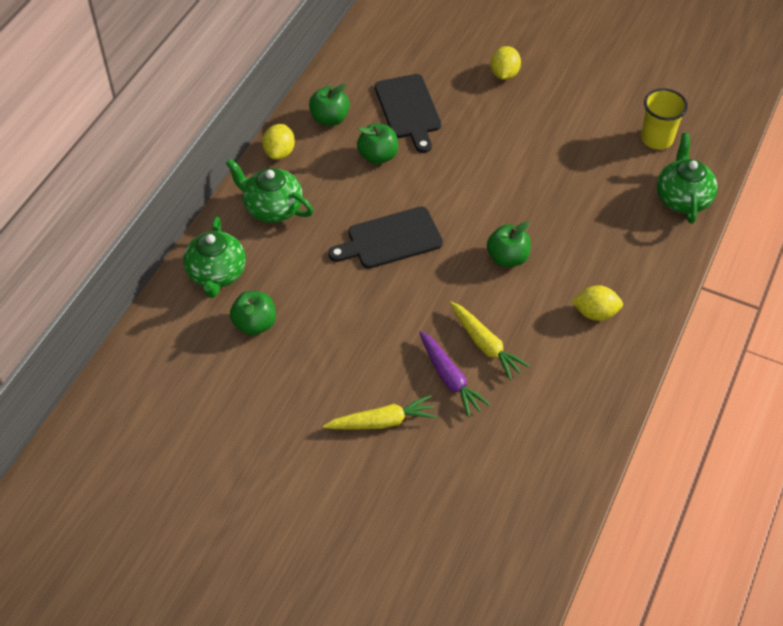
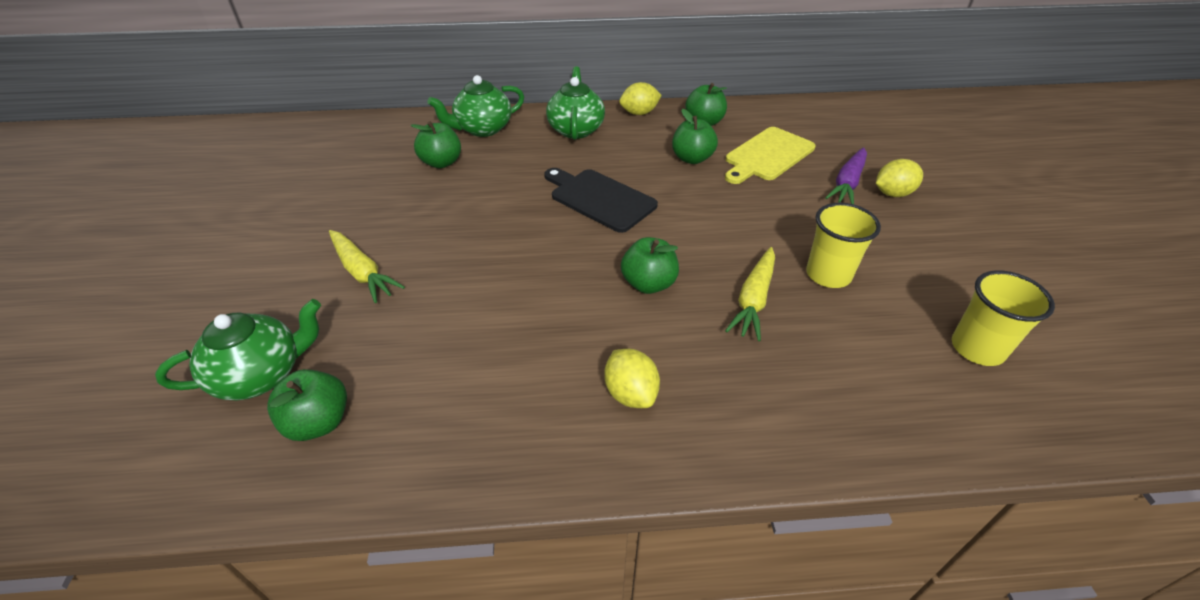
camera: 60 degrees right, 10 degrees down
(408, 109) = (767, 155): black cutting board -> yellow cutting board
(450, 378) = (446, 300): purple carrot -> purple carrot (847, 183)
(485, 345) = (510, 311): yellow carrot -> yellow carrot (753, 300)
(526, 480) = (319, 422): none -> green apple
(559, 162) = (828, 275): none -> yellow cup
(682, 198) = (914, 416): green teapot -> green teapot (261, 375)

